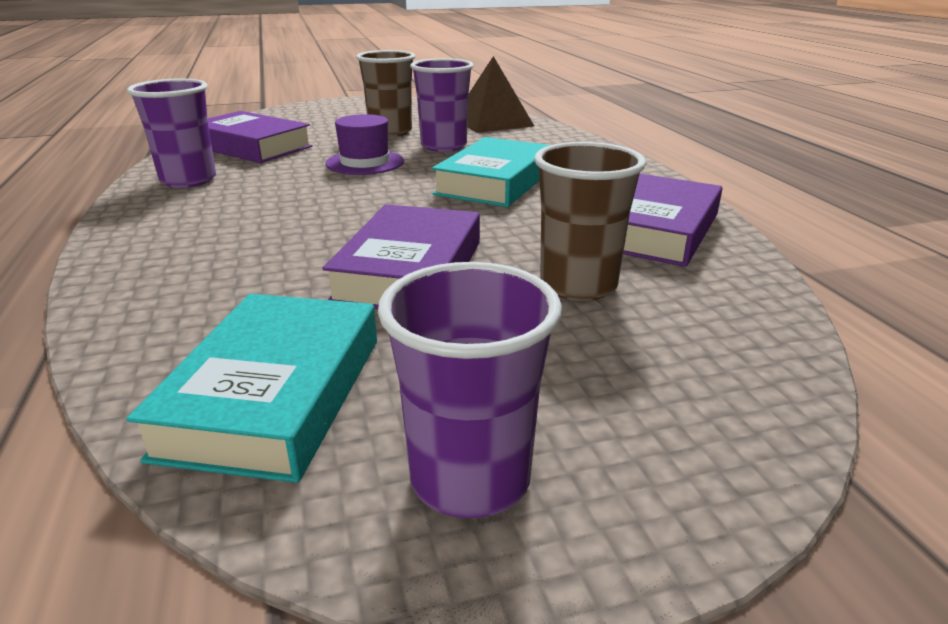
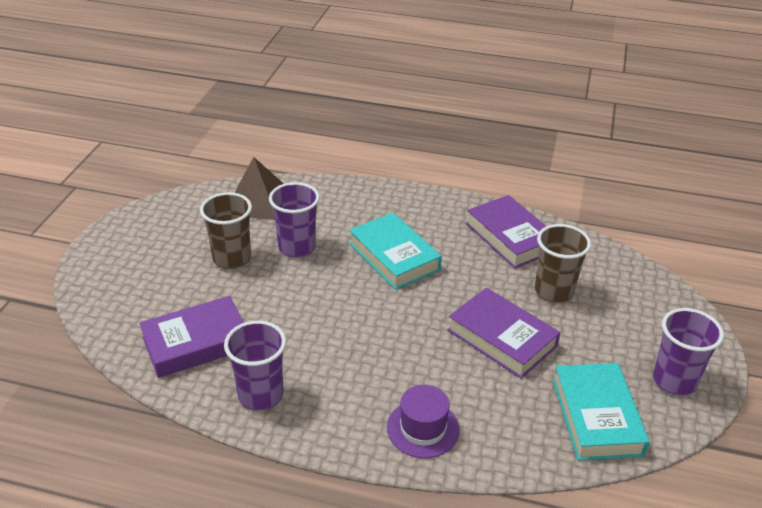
camera: 60 degrees left, 10 degrees up
(274, 395) = (596, 417): turquoise book -> turquoise book turned 45 degrees clockwise
(365, 162) = (301, 296): purple hat -> purple hat (423, 428)

